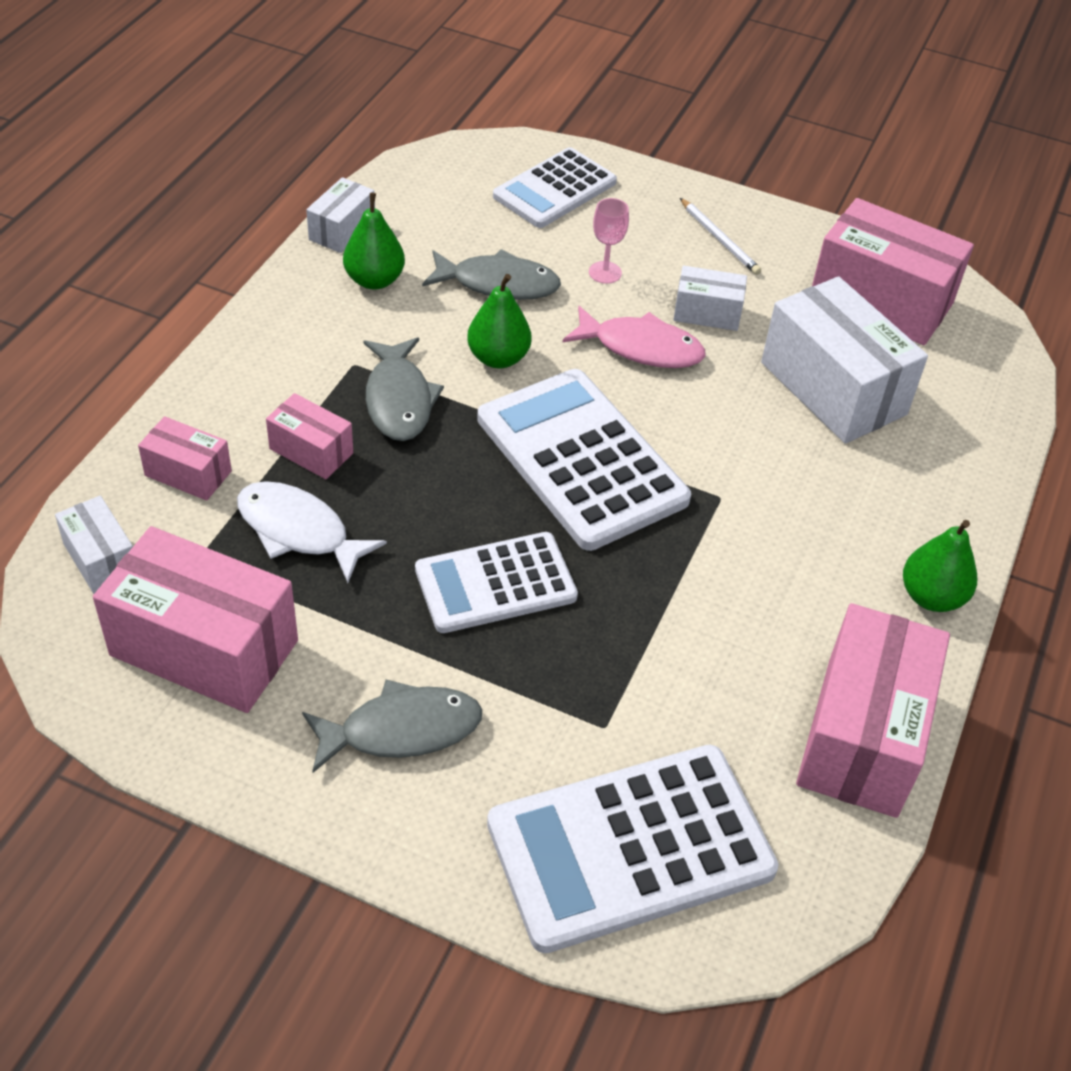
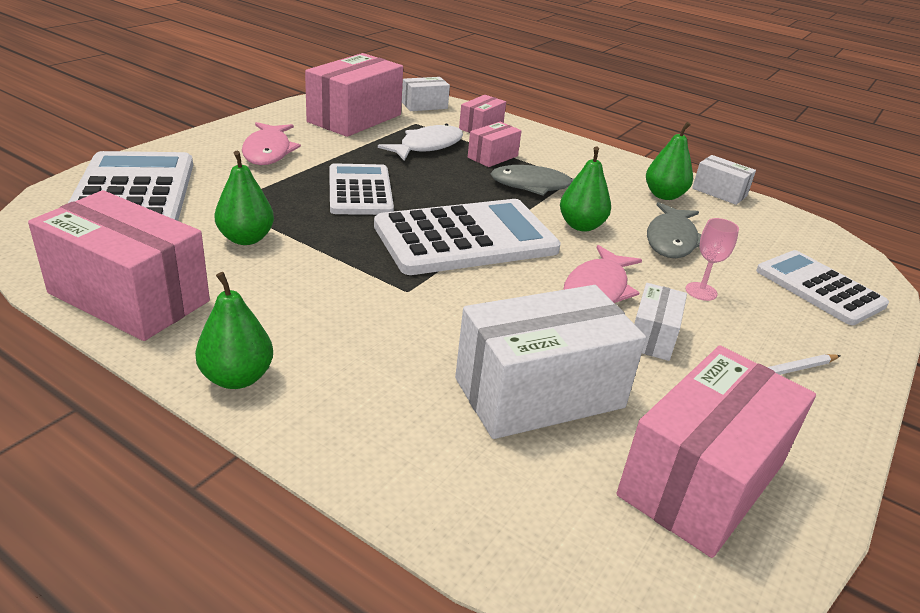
camera: 100 degrees right, 15 degrees down
(401, 730) = (268, 151): grey fish -> pink fish
(685, 670) = (246, 239): none -> green pear

